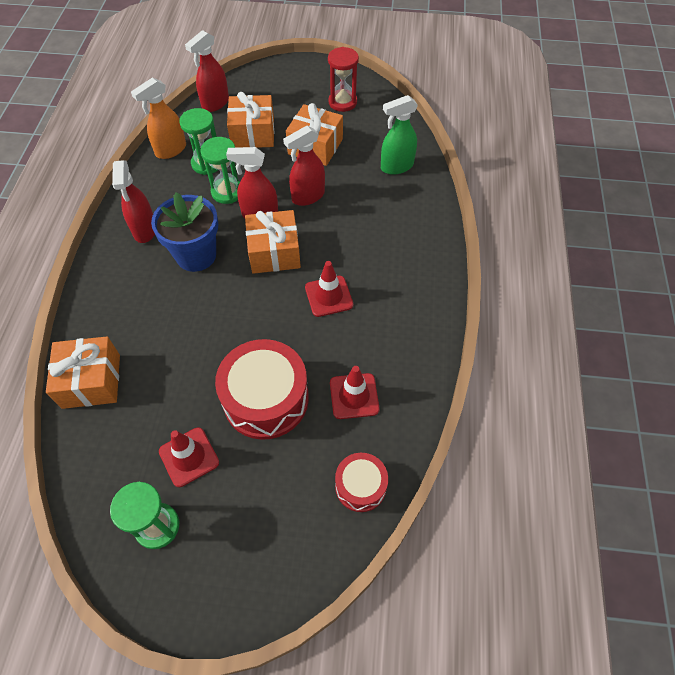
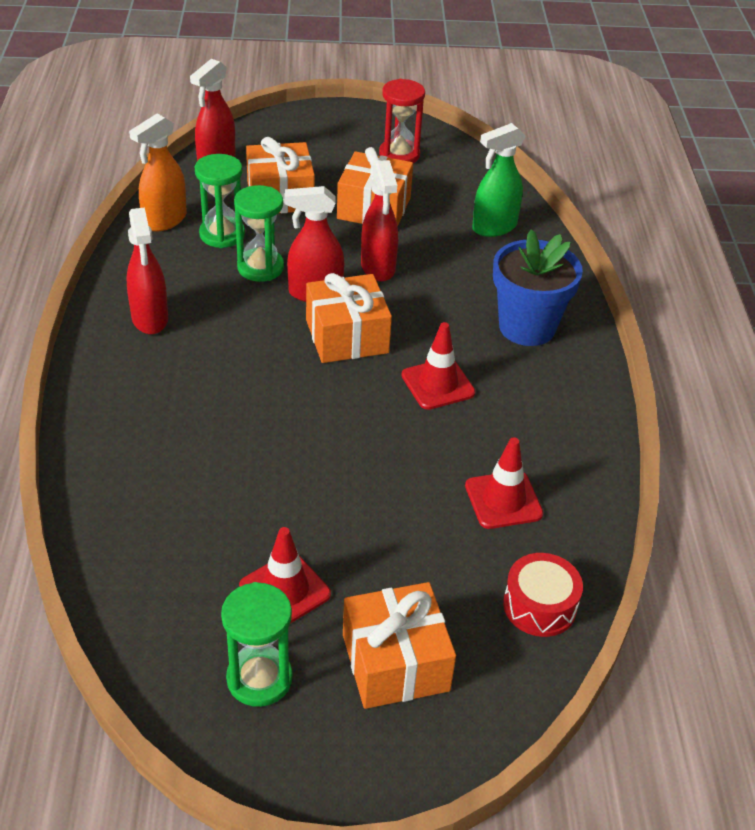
camera: 10 degrees left, 15 degrees down
(91, 381) = (116, 508): orange gift -> orange gift (395, 662)
(196, 255) = (234, 346): blue flower pot -> blue flower pot (527, 327)
(266, 399) = (379, 512): red drum -> none
(308, 196) = (378, 268): red spray bottle -> red spray bottle turned 60 degrees counterclockwise

